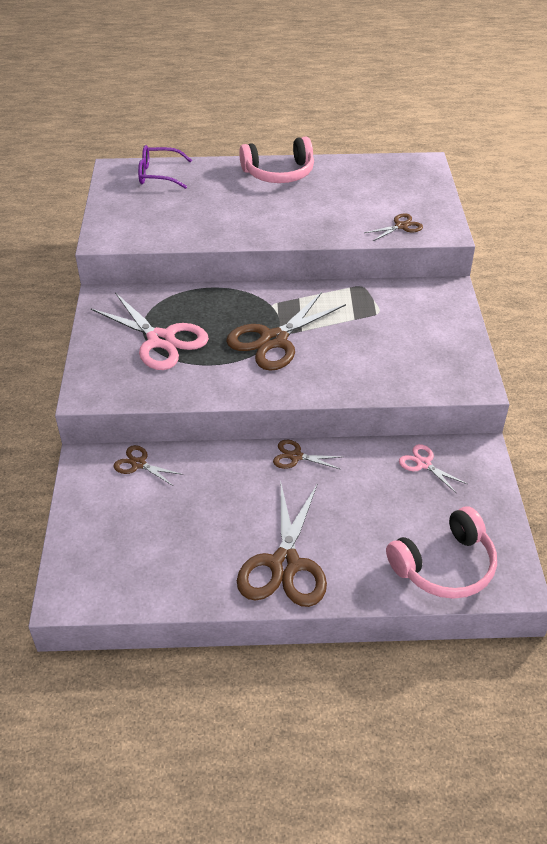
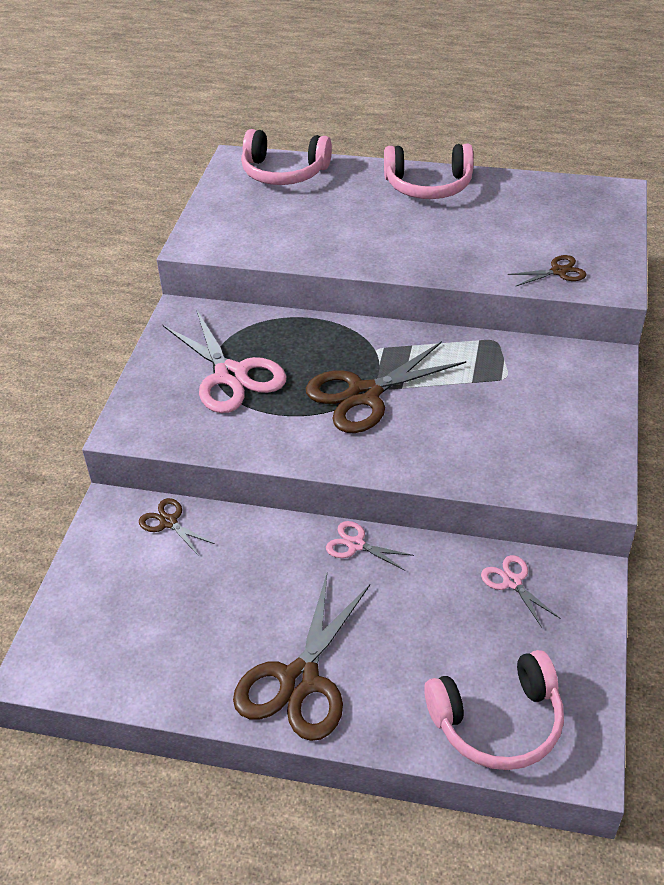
camera: 15 degrees right, 0 degrees up
(158, 175) = (284, 172): purple glasses -> pink headphones
(296, 456) = (356, 545): brown scissors -> pink scissors

